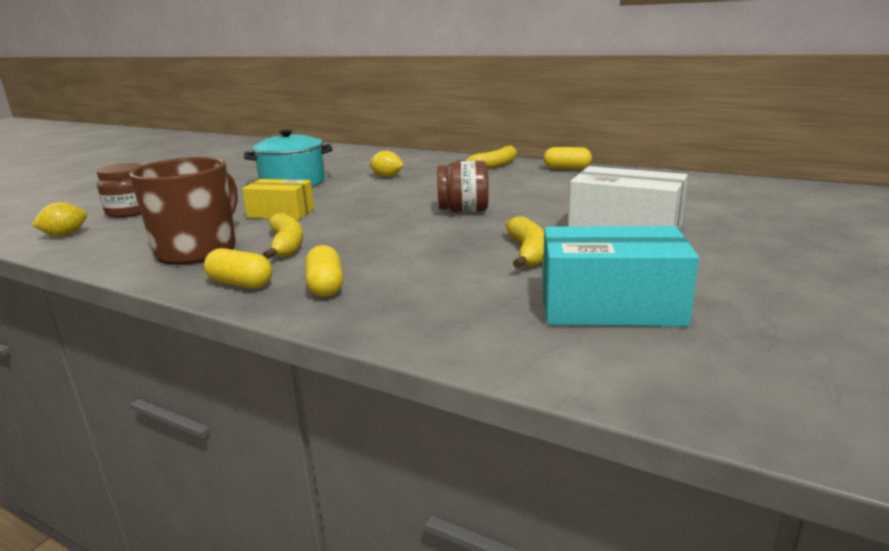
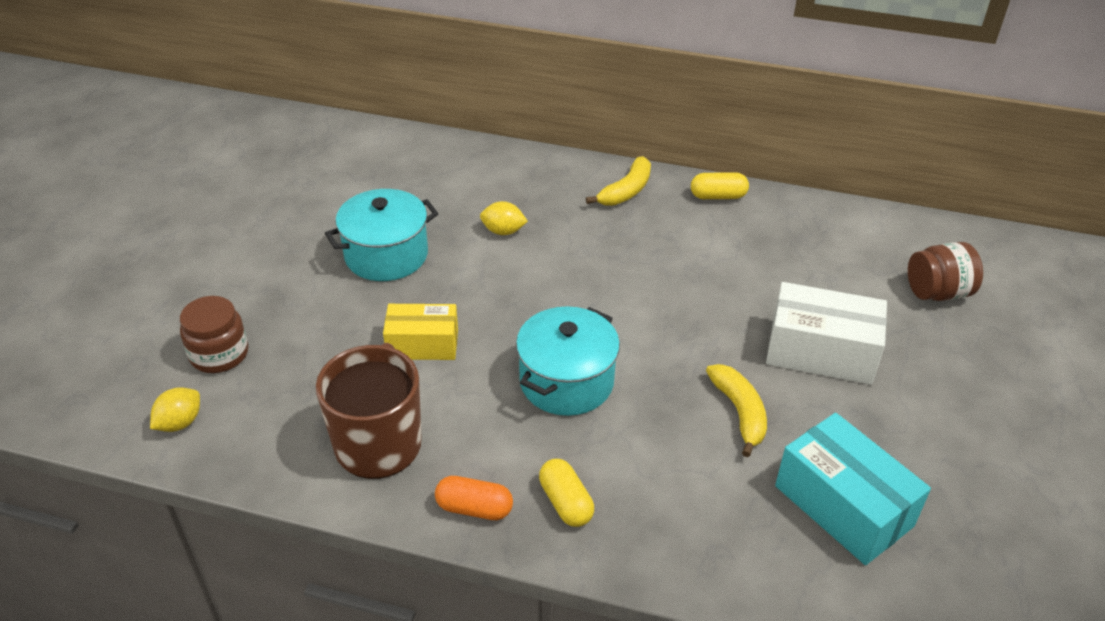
camera: 15 degrees left, 20 degrees up
(241, 284) = (474, 508): yellow capsule -> orange capsule
(286, 245) = (475, 421): yellow banana -> none
(381, 232) = (566, 381): none -> turquoise pot
(464, 211) = (637, 322): brown jar -> brown jar (937, 292)
(611, 306) = (843, 506): turquoise box -> turquoise box turned 60 degrees clockwise

